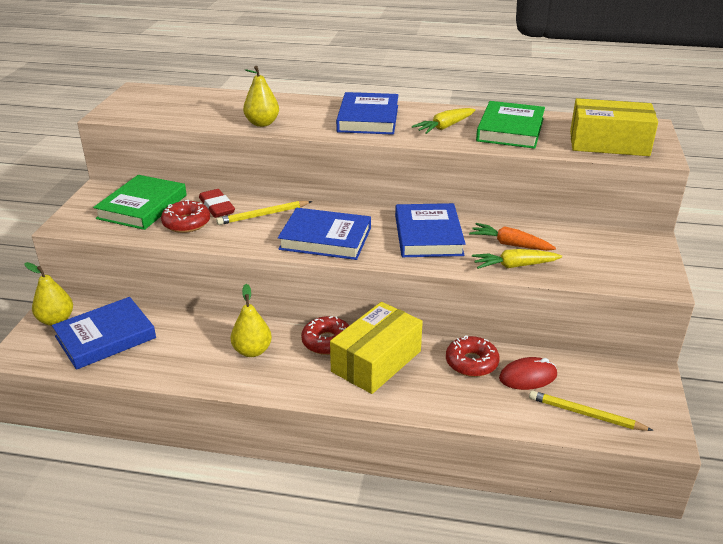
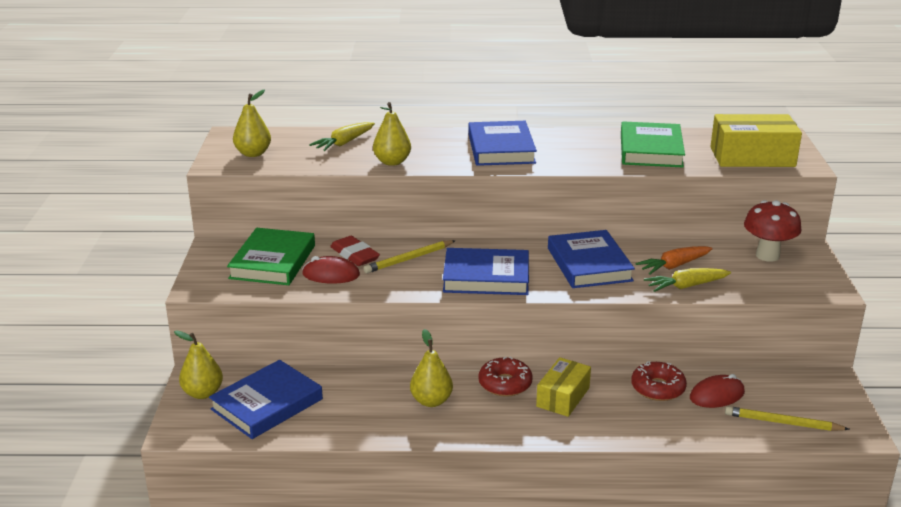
camera: 10 degrees left, 5 degrees down
(145, 107) = (253, 153): none -> yellow pear
(186, 223) = (331, 274): red donut -> red mouse
(376, 361) = (563, 397): yellow box -> yellow box, size x0.64
(444, 127) = (584, 152): yellow carrot -> yellow carrot (344, 143)
(510, 244) = (674, 266): orange carrot -> orange carrot turned 45 degrees counterclockwise
(608, 242) = (767, 255): none -> red mushroom

